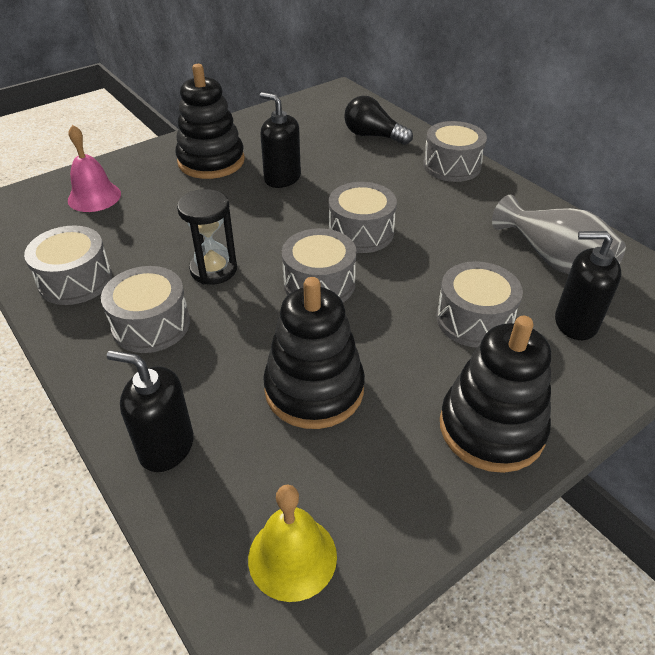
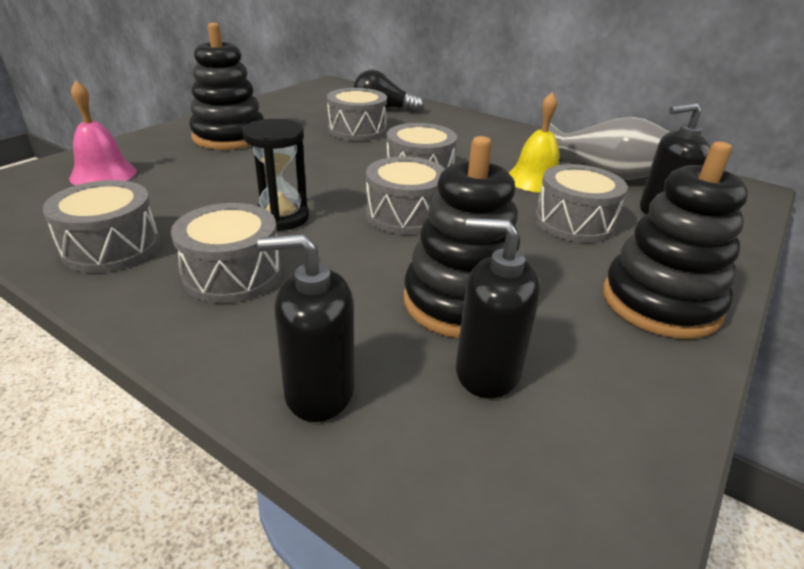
camera: 20 degrees left, 10 degrees down
(282, 178) = (313, 143): black soap dispenser -> black soap dispenser (487, 371)
(292, 557) = (553, 474): yellow bell -> yellow bell (535, 180)
(451, 166) = (468, 122): grey drum -> grey drum (357, 130)

